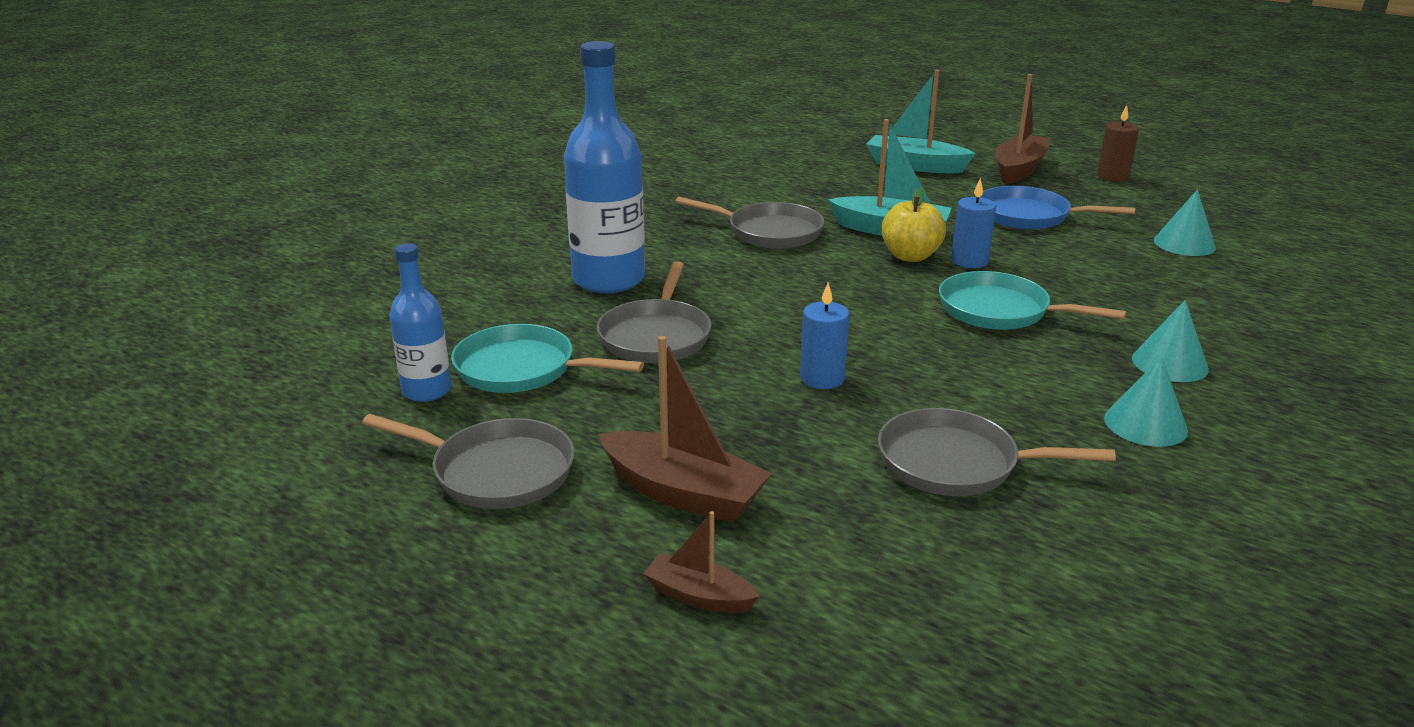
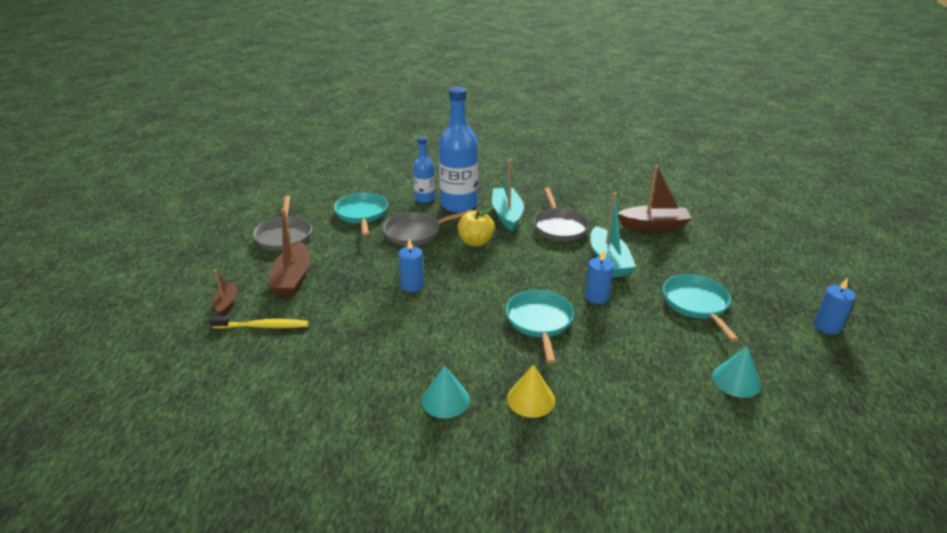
camera: 60 degrees right, 5 degrees up
(427, 391) = (331, 202): blue bottle -> blue bottle (425, 198)
(828, 561) = (263, 326): none -> yellow toothbrush
(910, 256) = (579, 276): yellow apple -> yellow apple (475, 242)
(915, 166) = (722, 244): turquoise boat -> turquoise boat (507, 215)
(956, 463) = (360, 342): grey pan -> none
(1019, 169) = (777, 284): brown boat -> brown boat (654, 225)
(1029, 216) = (696, 304): blue pan -> turquoise pan
(1112, 176) = (827, 326): brown candle -> blue candle
(1169, 363) = (531, 399): turquoise cone -> yellow cone

